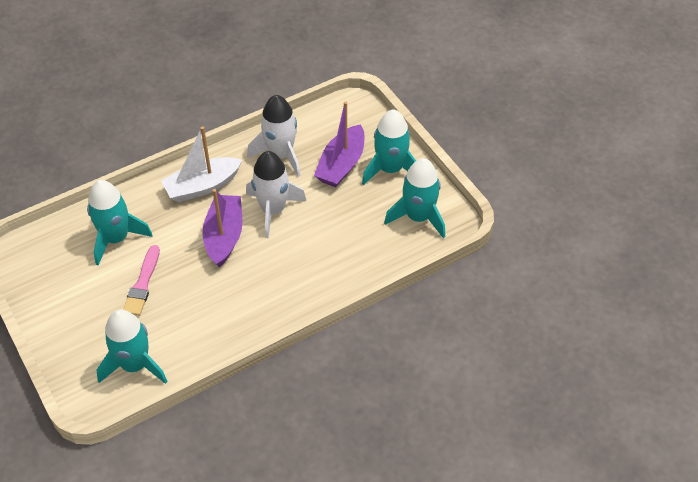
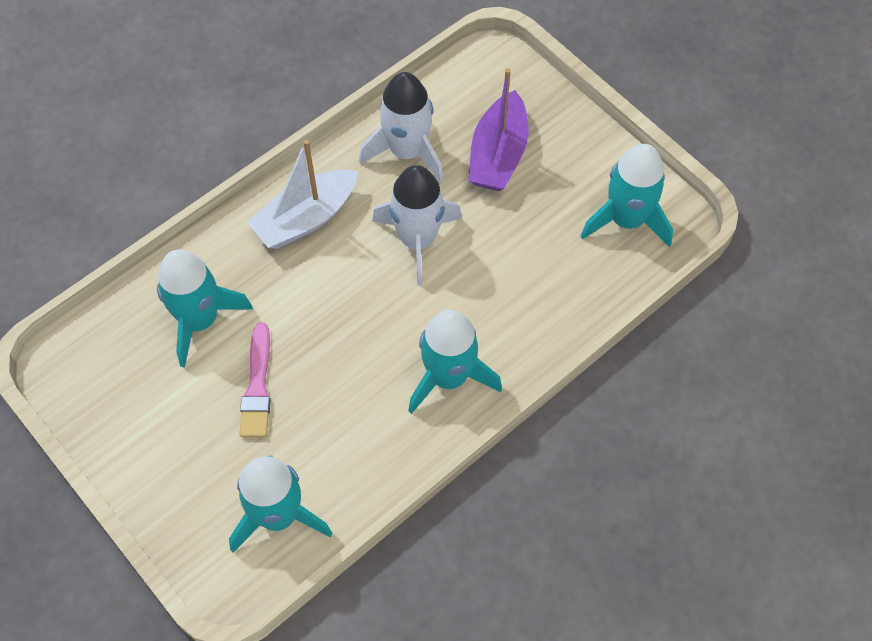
camera: 10 degrees left, 10 degrees up
(224, 236) = (357, 292): purple boat -> none
(390, 169) = (569, 151): turquoise rocket -> turquoise rocket (448, 377)

